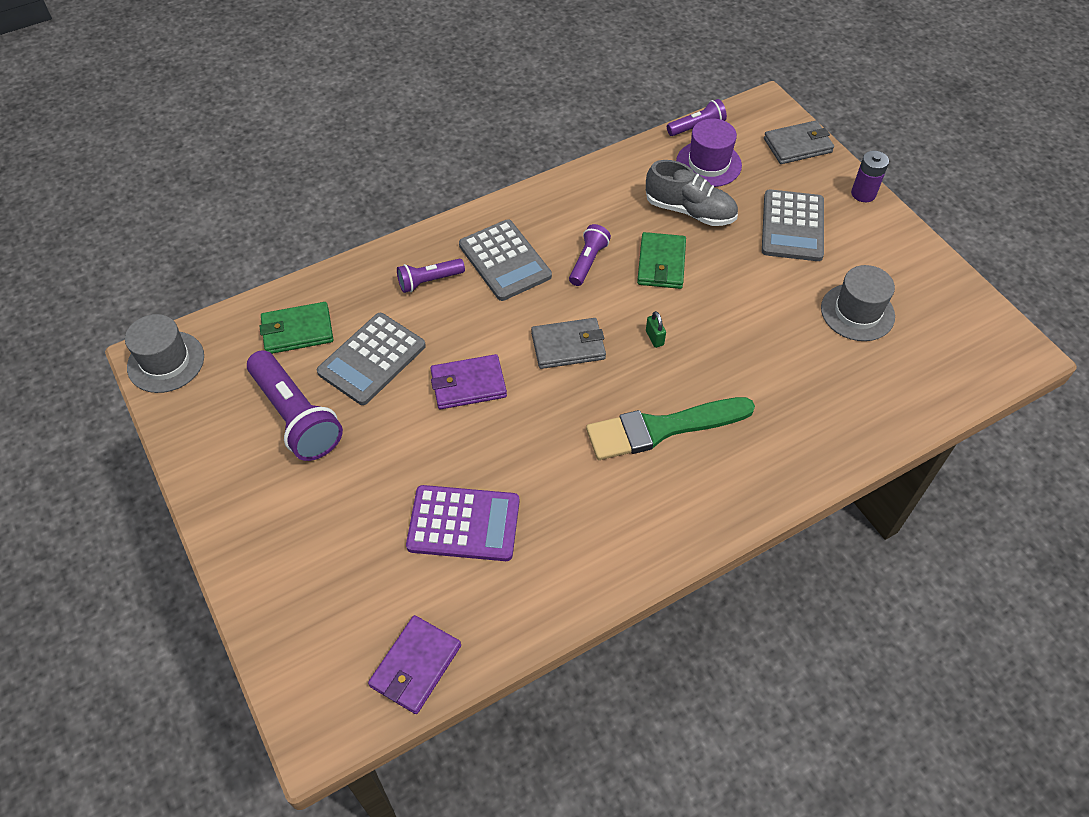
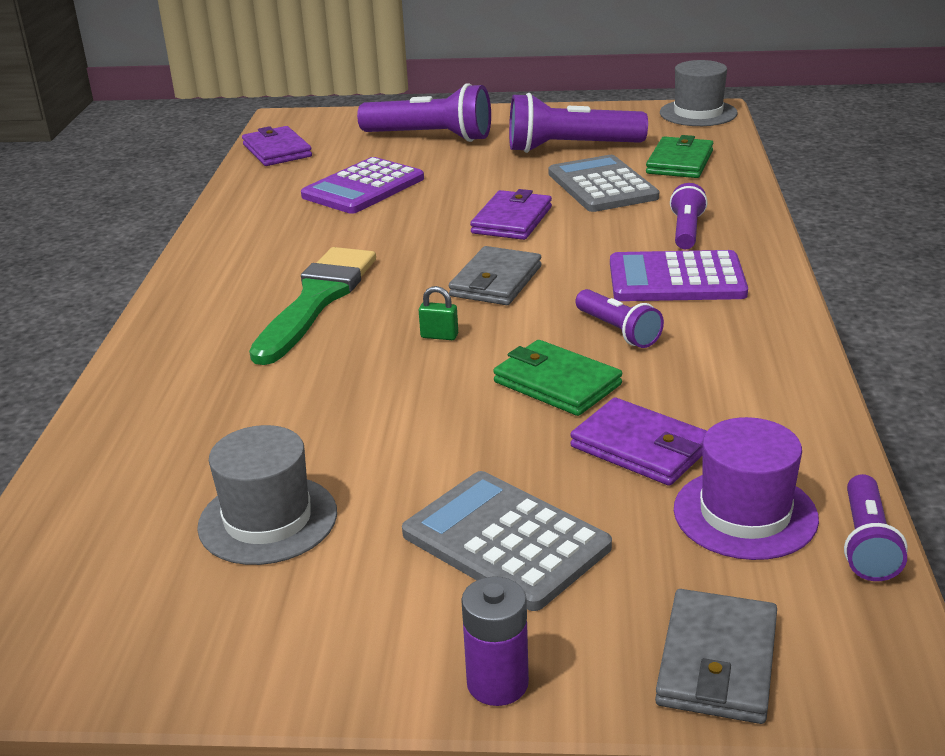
camera: 125 degrees right, 25 degrees down
(315, 543) = (431, 137): none -> purple flashlight
(504, 261) = (676, 279): grey calculator -> purple calculator
(690, 211) = (641, 447): grey shoe -> purple wallet

